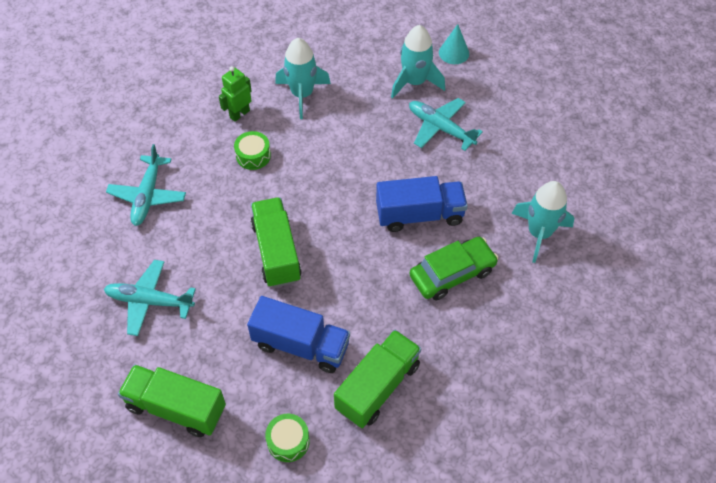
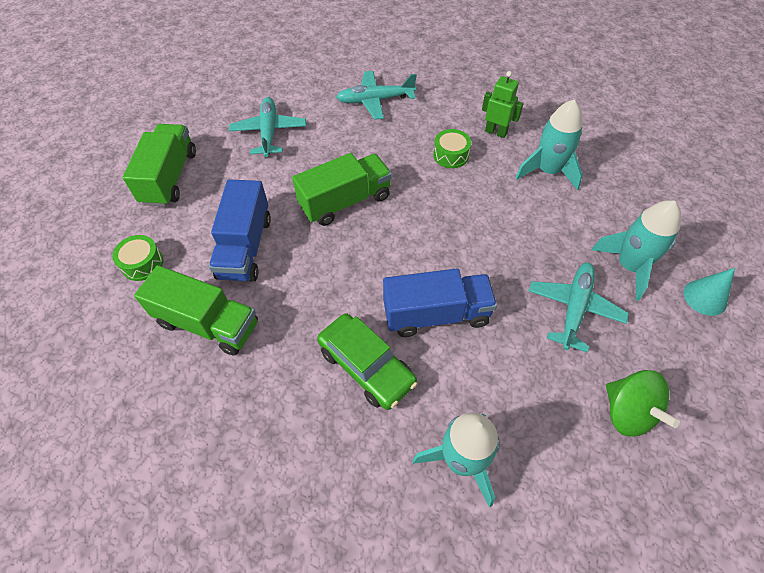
camera: 75 degrees right, 0 degrees up
(419, 215) = (436, 314): blue truck -> blue truck turned 75 degrees counterclockwise
(526, 130) = (627, 412): none -> green spinning top

